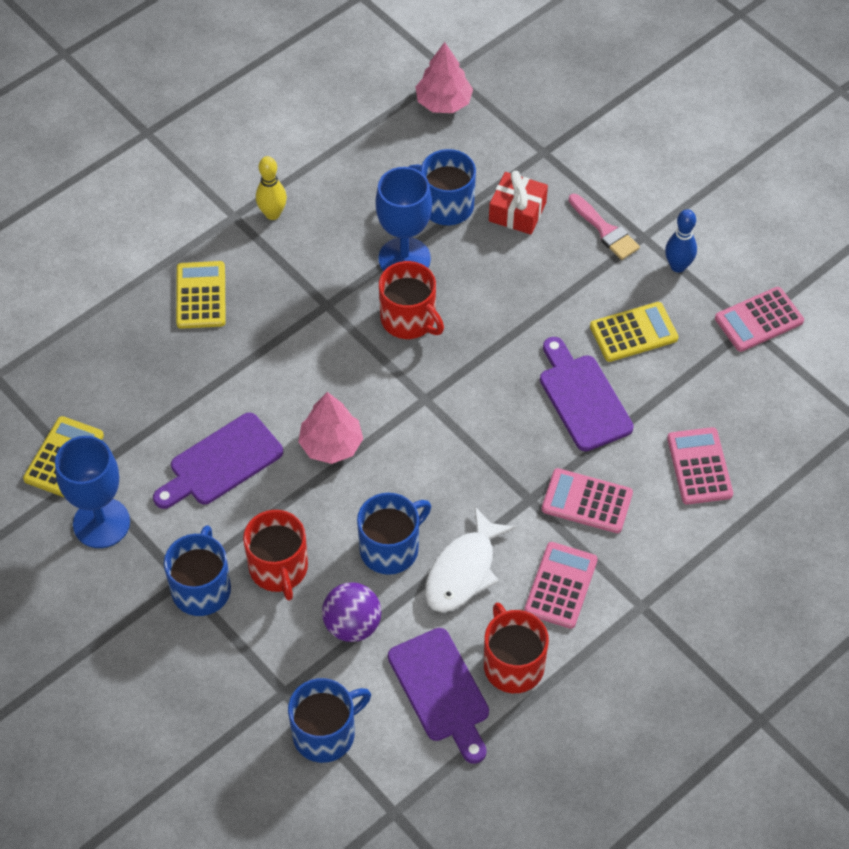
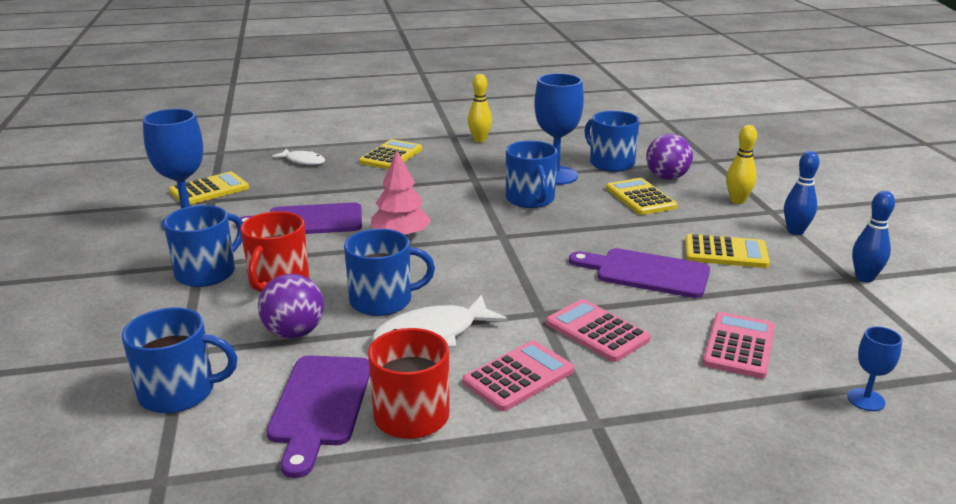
camera: 30 degrees right, 30 degrees down
(112, 352) = (303, 161): none -> white fish
(409, 319) = (530, 199): red mug -> blue mug
(444, 102) = (649, 129): pink tree -> none
(512, 266) = (640, 198): none -> yellow calculator
(517, 212) = (667, 177): red gift -> purple ball
(583, 398) = (646, 273): purple cutting board -> purple cutting board turned 75 degrees counterclockwise
(605, 230) = (737, 201): pink brush -> yellow bowling pin
(759, 320) = (864, 278): pink calculator -> blue bowling pin
(807, 488) = (866, 400): none -> blue goblet

